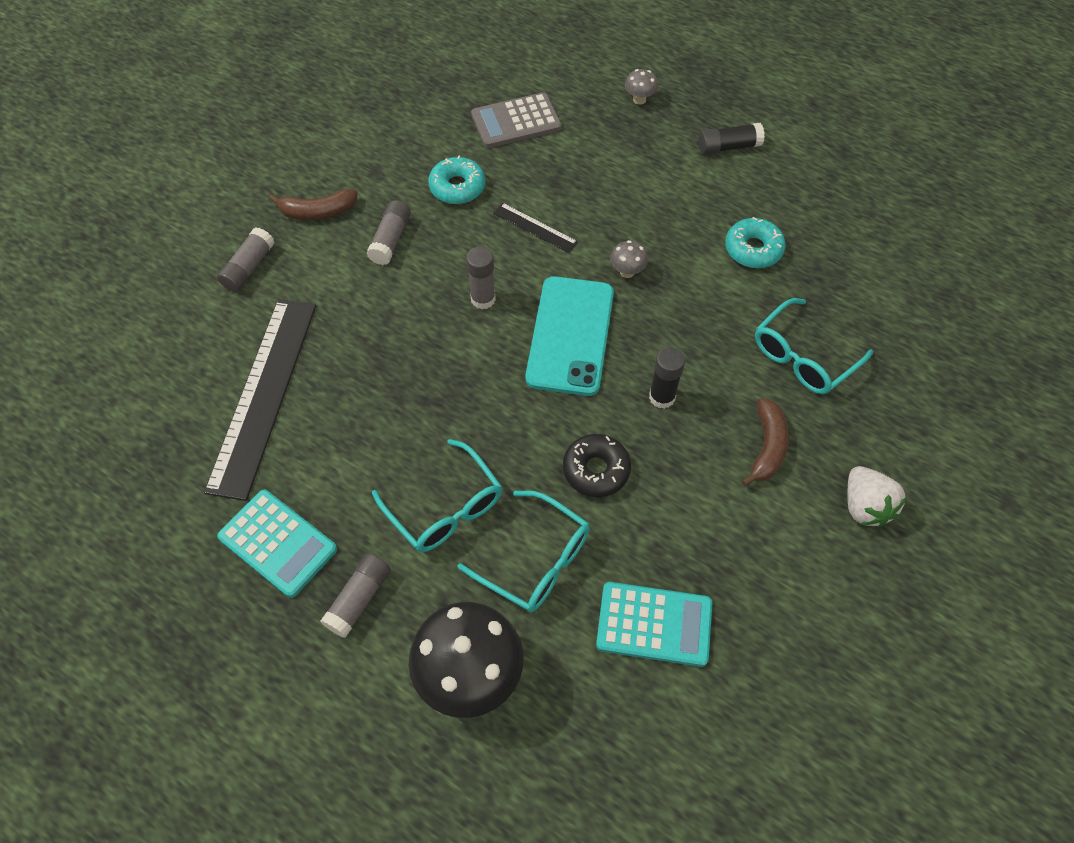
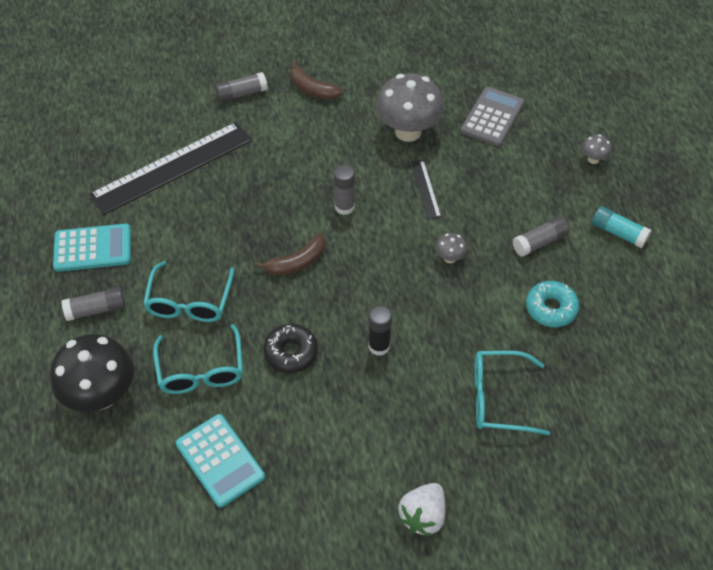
camera: 45 degrees right, 5 degrees down
(278, 543) = (93, 248): turquoise calculator -> turquoise calculator turned 90 degrees counterclockwise
(390, 240) = (333, 134): grey glue stick -> grey glue stick (539, 242)
(457, 187) = (408, 131): turquoise donut -> grey mushroom
(516, 121) = (492, 117): grey calculator -> grey calculator turned 90 degrees clockwise
(570, 335) = (369, 267): turquoise phone -> none
(728, 147) = (618, 233): black glue stick -> turquoise glue stick
(767, 447) = (406, 428): brown banana -> brown banana (297, 262)

